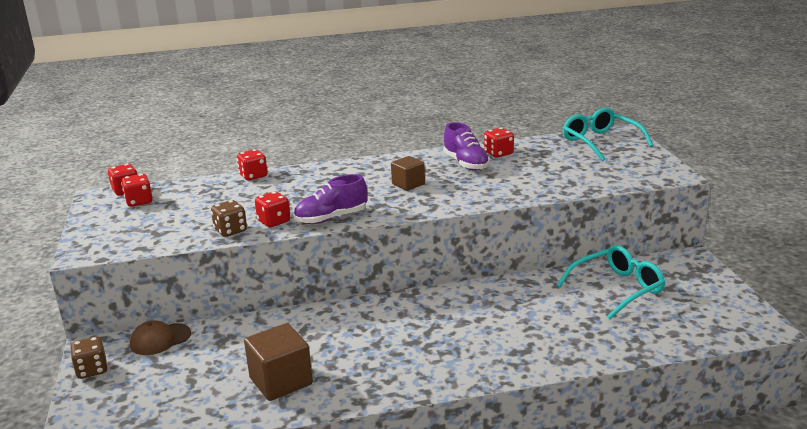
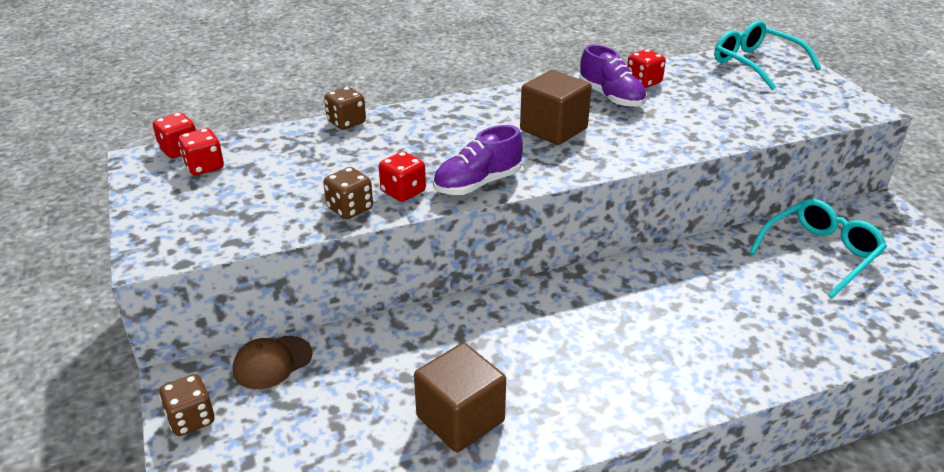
camera: 10 degrees left, 10 degrees up
(253, 176) = (346, 122): red dice -> brown dice
(408, 184) = (553, 129): brown cube -> brown cube, size x1.61

